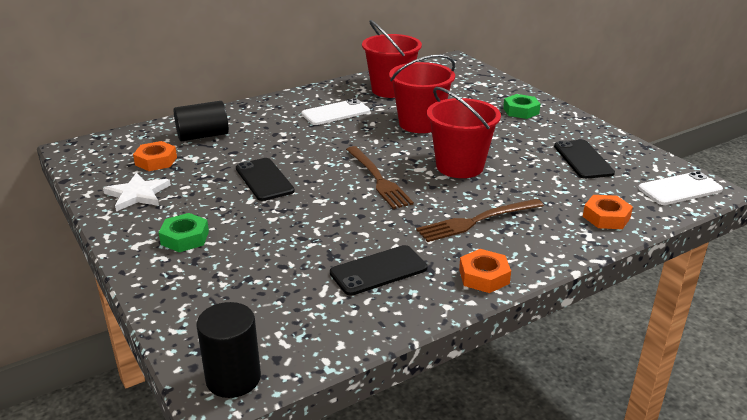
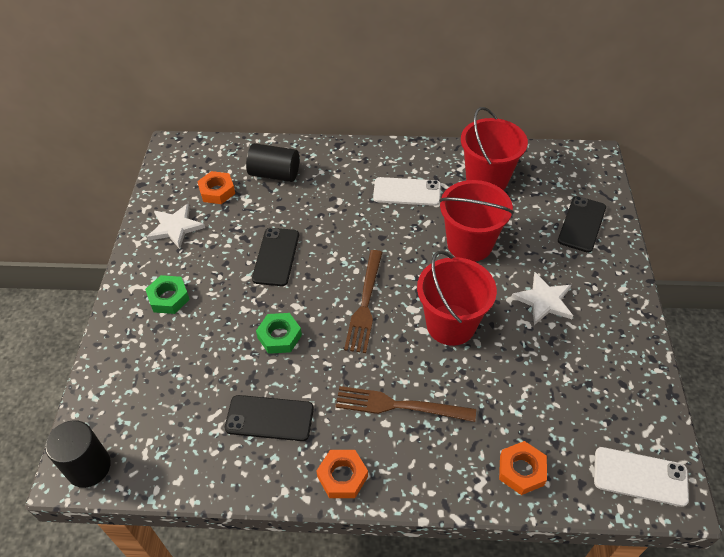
camera: 35 degrees right, 20 degrees up
(509, 133) = (544, 300): none -> white star
(521, 111) = (588, 272): green nut -> green nut (279, 336)
(583, 159) = (581, 378): black phone -> black phone (581, 224)

